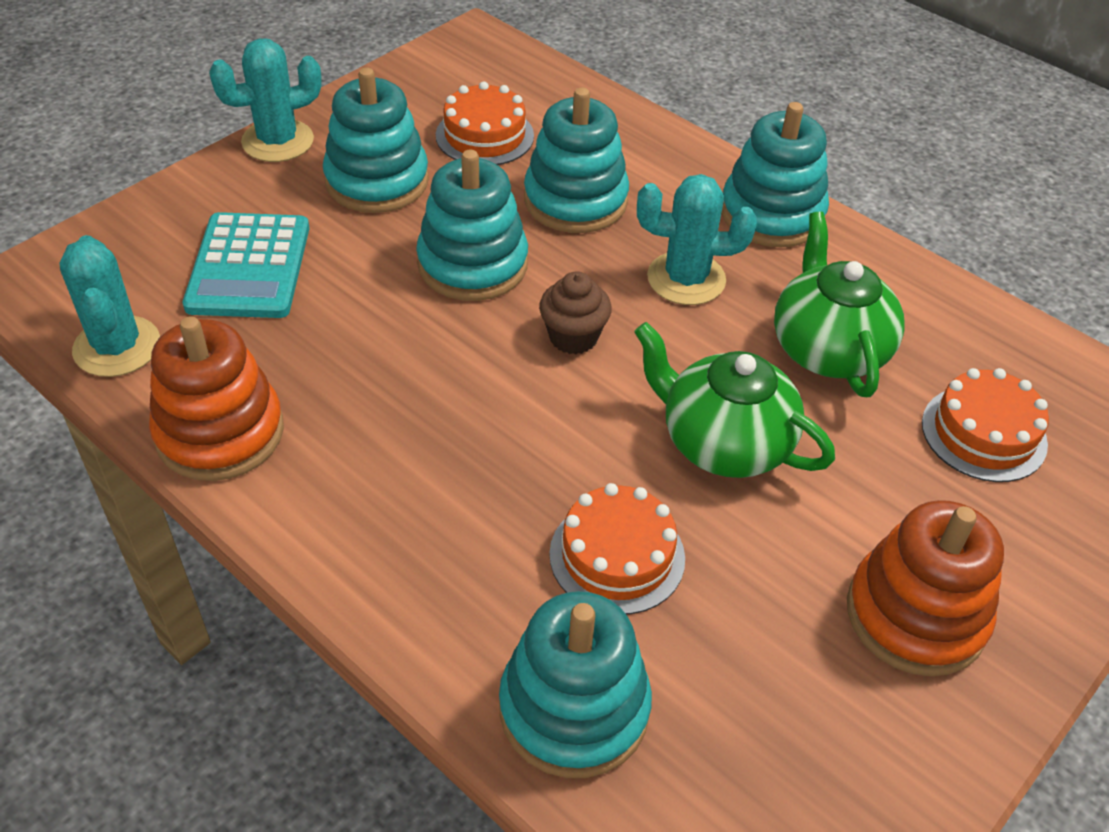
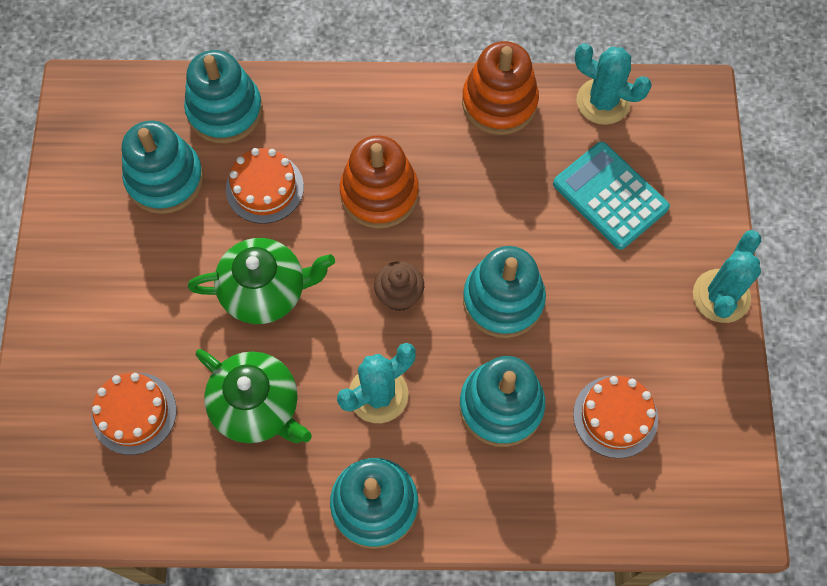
camera: 140 degrees right, 20 degrees up
(377, 181) = (627, 316): turquoise stacking toy -> turquoise stacking toy (165, 179)
(916, 615) = (109, 266): orange stacking toy -> orange stacking toy (379, 193)

